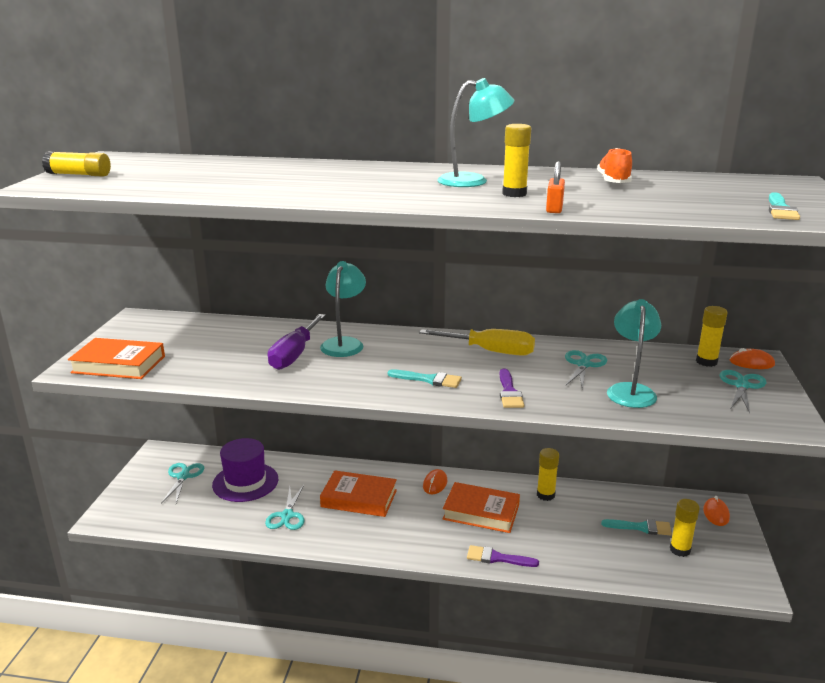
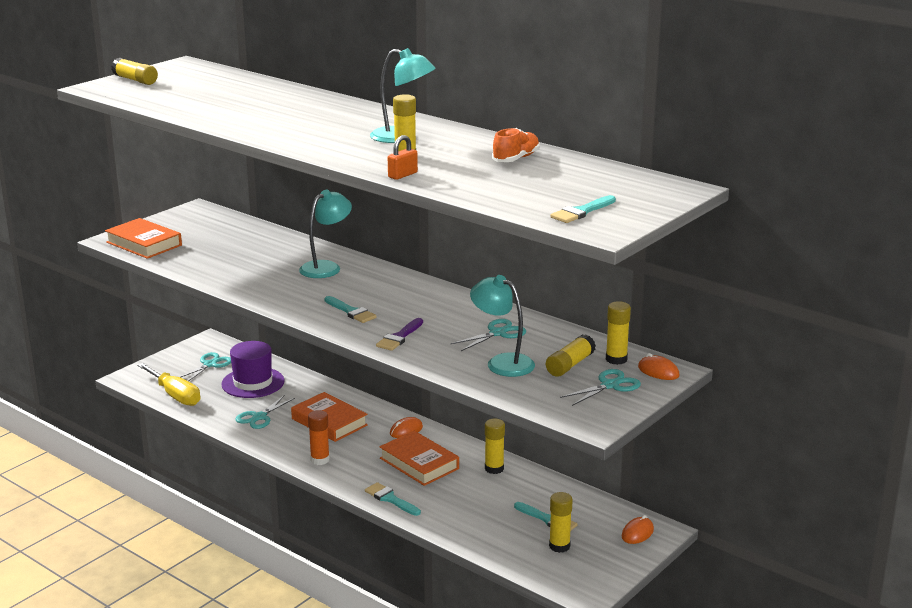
camera: 30 degrees right, 0 degrees up
(294, 354) = (276, 267): purple screwdriver -> none
(391, 541) = (320, 460): none -> orange glue stick
(490, 351) = (436, 303): yellow screwdriver -> yellow screwdriver (175, 395)
(497, 558) = (390, 499): purple brush -> turquoise brush
(630, 390) = (502, 362): turquoise lamp -> turquoise lamp turned 90 degrees counterclockwise
(683, 377) = (570, 365): none -> yellow glue stick

